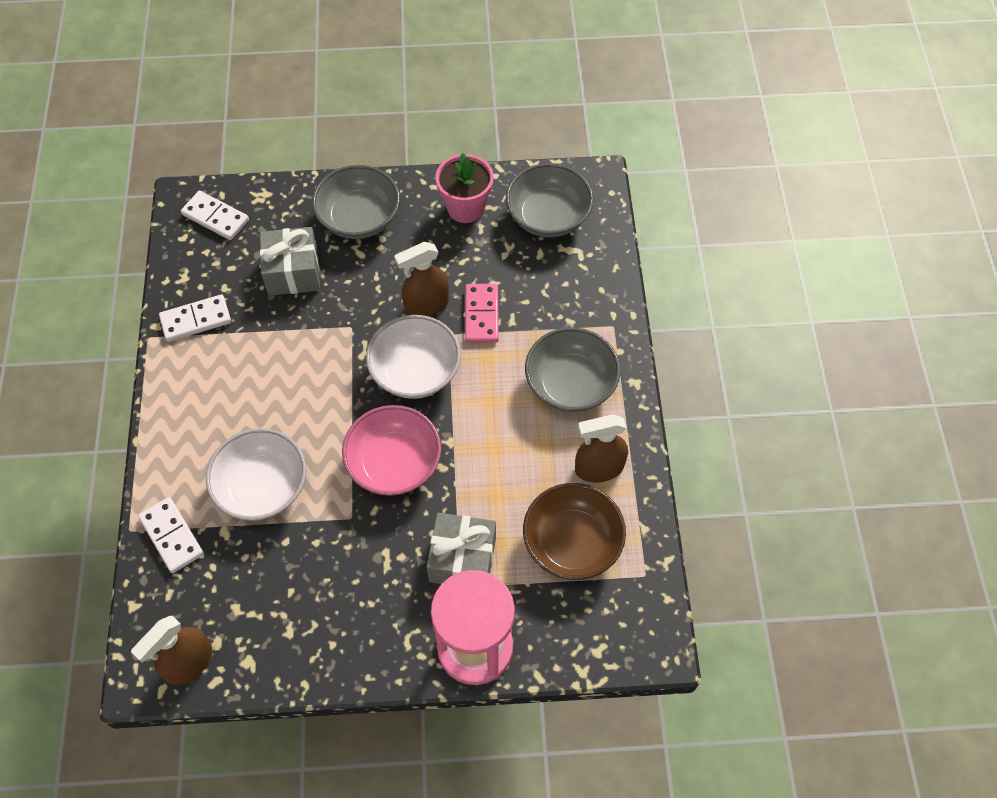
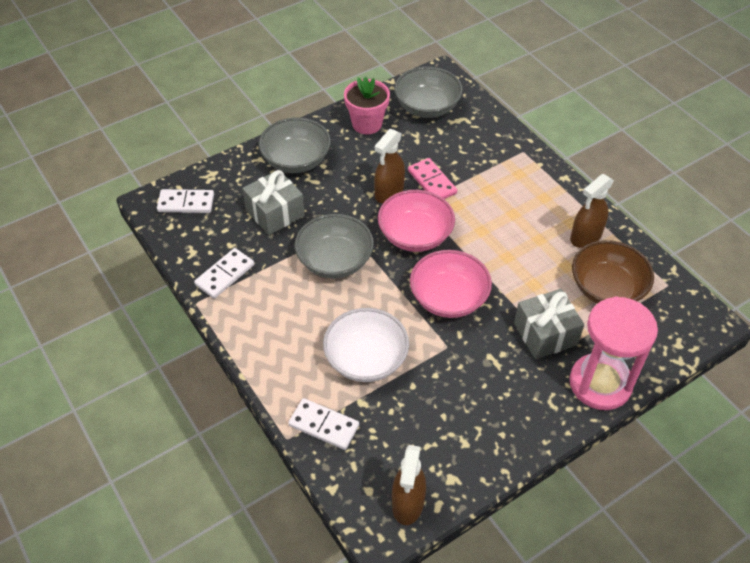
camera: 30 degrees left, 10 degrees down
(415, 371) = (415, 235): white bowl -> pink bowl
(570, 384) = (525, 196): grey bowl -> grey bowl (335, 261)

